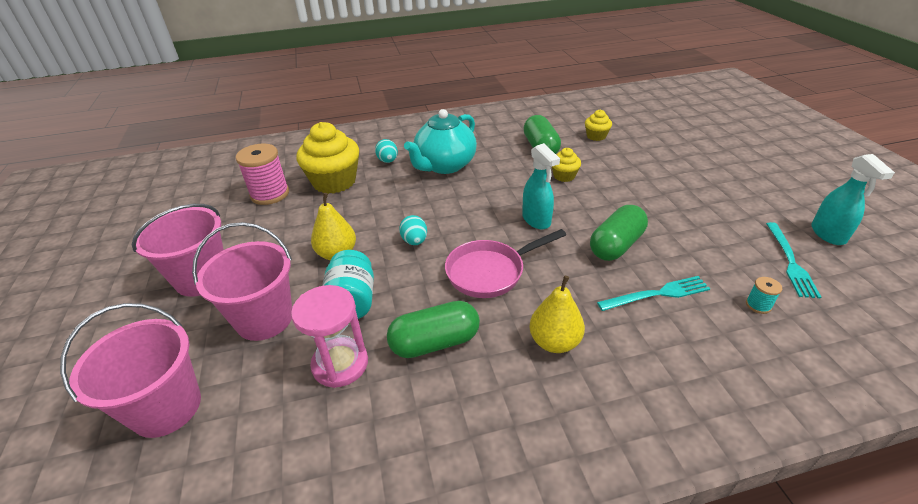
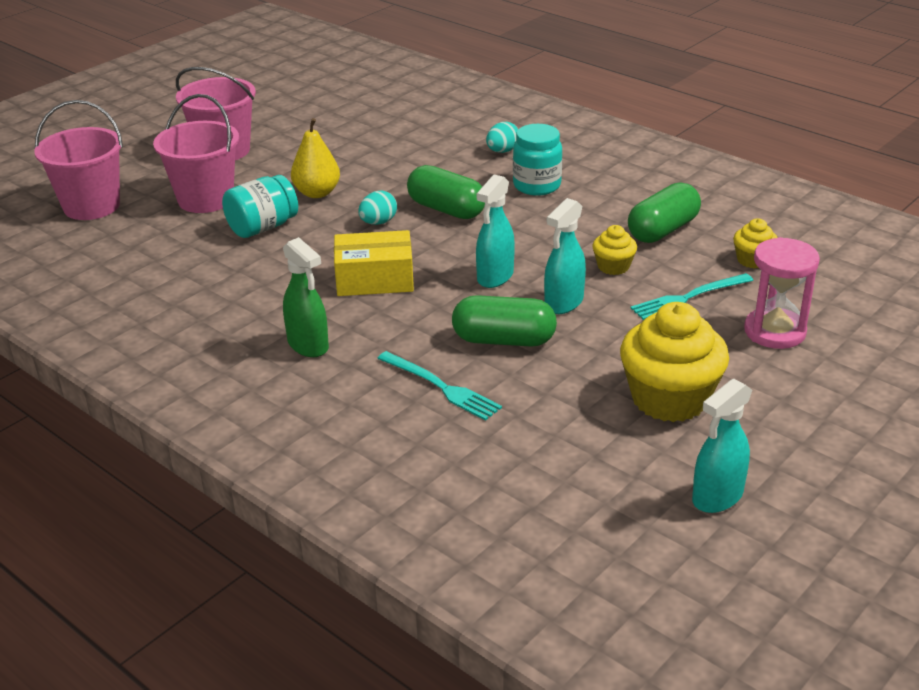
camera: 55 degrees right, 5 degrees down
(270, 194) = (367, 121): pink spool -> none
(334, 182) = (427, 141): yellow cupcake -> yellow cupcake (669, 398)
(340, 364) = (188, 253): pink hourglass -> pink hourglass (774, 331)
(435, 342) = (251, 285): green capsule -> green capsule (446, 209)
(444, 165) = (537, 186): turquoise teapot -> turquoise jar
(490, 272) = (374, 279): pink pan -> yellow box
(554, 342) = (308, 345): yellow pear -> green spray bottle
(590, 207) = (563, 303): none -> turquoise spray bottle
(758, 305) = (490, 459): turquoise spool -> none
(790, 261) = (610, 471): turquoise fork -> turquoise fork (688, 297)

